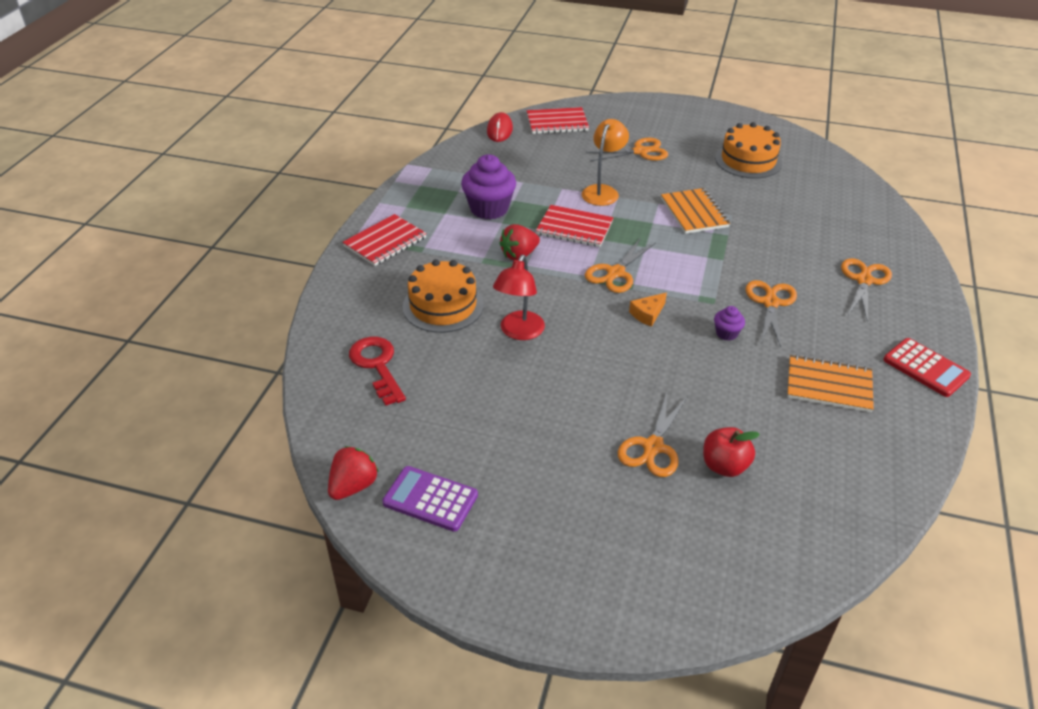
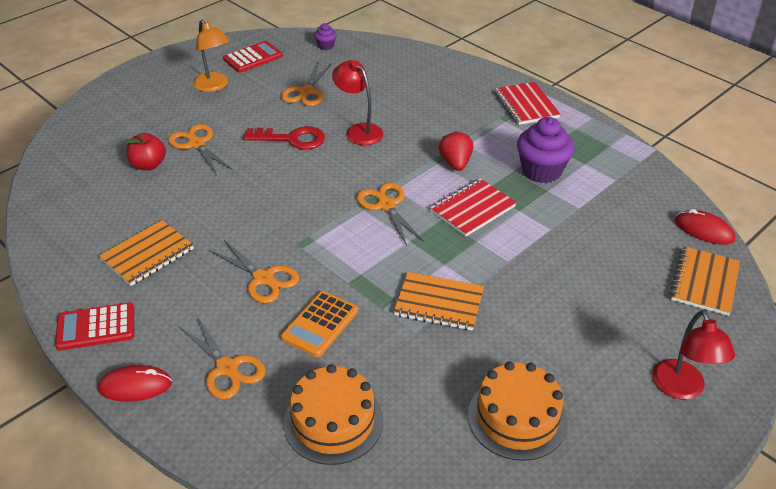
camera: 120 degrees right, 0 degrees up
(353, 486) = (289, 39): red strawberry -> none
(377, 366) = (380, 68): red key -> red key (292, 139)
(430, 499) = (253, 58): purple calculator -> red calculator
(443, 306) = (420, 108): orange cake -> orange cake (333, 421)
(557, 123) = (704, 282): red notebook -> orange notebook
(603, 191) = (525, 254): orange lamp -> orange lamp (214, 86)
(640, 152) = (595, 323): orange scissors -> orange scissors (306, 92)
(647, 314) = (319, 199): orange cheese -> none
(660, 117) = (682, 389): none -> red lamp
(726, 333) = (256, 231): purple cupcake -> purple cupcake (326, 46)
(776, 256) = (320, 324): none -> orange calculator
(934, 315) = (135, 386): none -> red mouse

